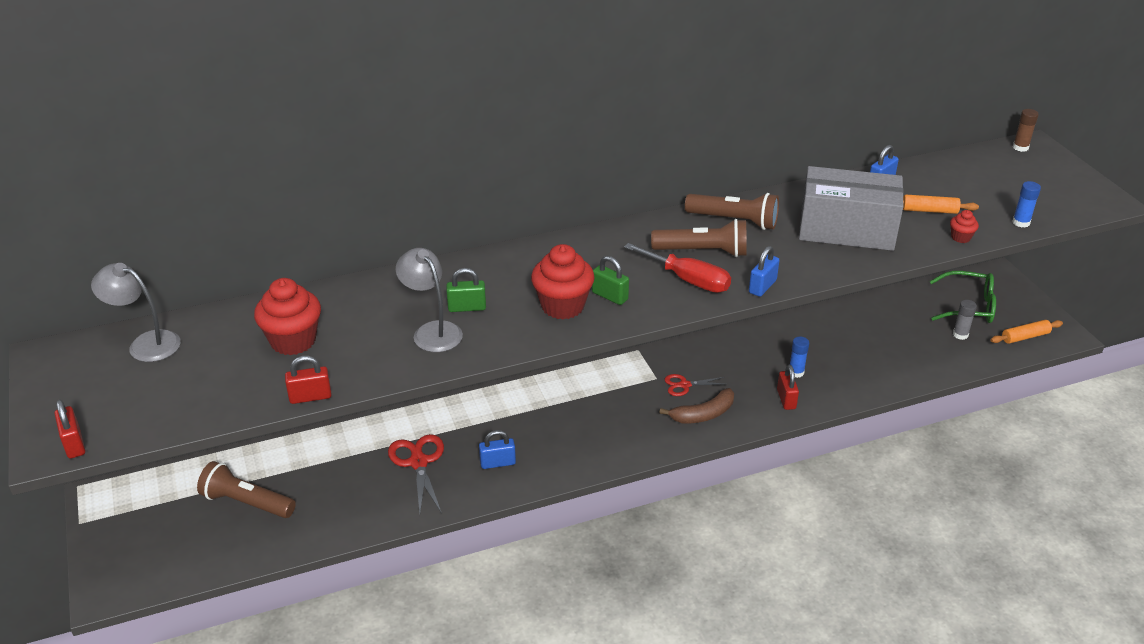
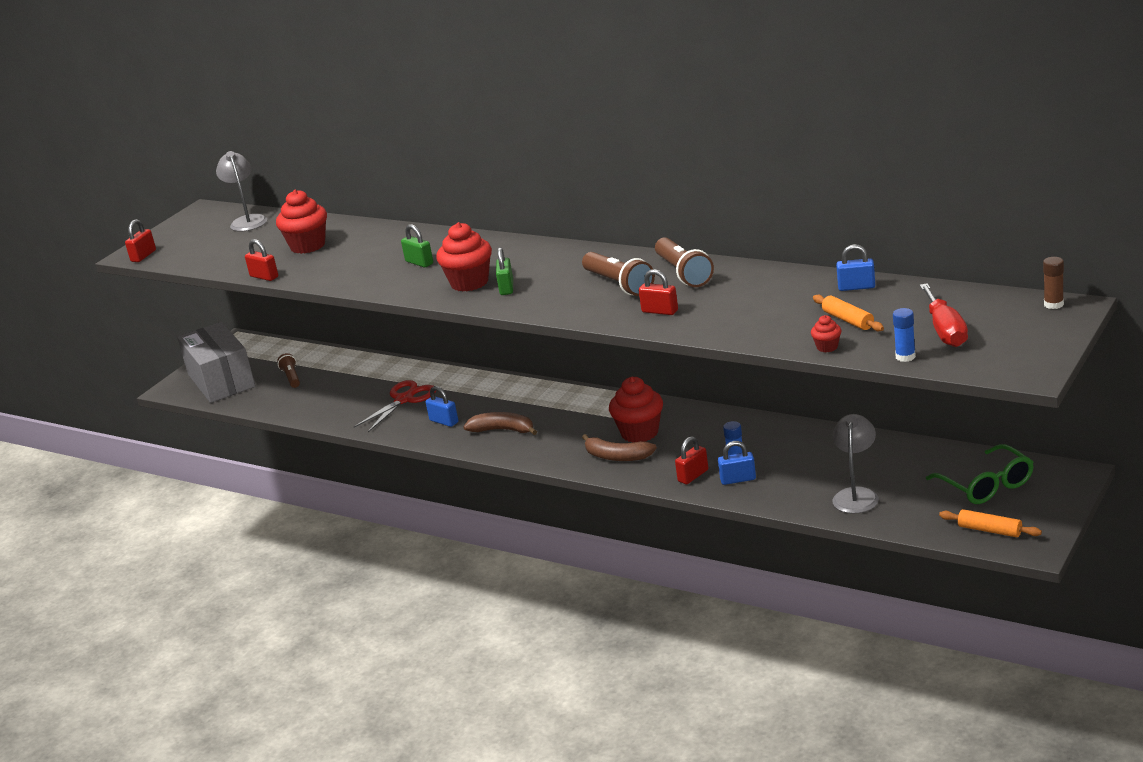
camera: 55 degrees right, 10 degrees down
(247, 502) = (291, 377): brown flashlight -> brown flashlight, size x0.61
(432, 331) = (378, 268): grey lamp -> grey lamp (856, 495)
(567, 442) = (503, 430): none -> brown banana
(684, 385) = (639, 433): red scissors -> red cupcake
(688, 280) = (572, 298): red screwdriver -> red screwdriver (945, 330)
(762, 286) = (609, 320): blue padlock -> blue padlock (738, 479)
(785, 261) = (660, 311): none -> red padlock
(846, 230) = (750, 308): grey box -> grey box (221, 380)
(960, 334) = (930, 501): grey glue stick -> none

